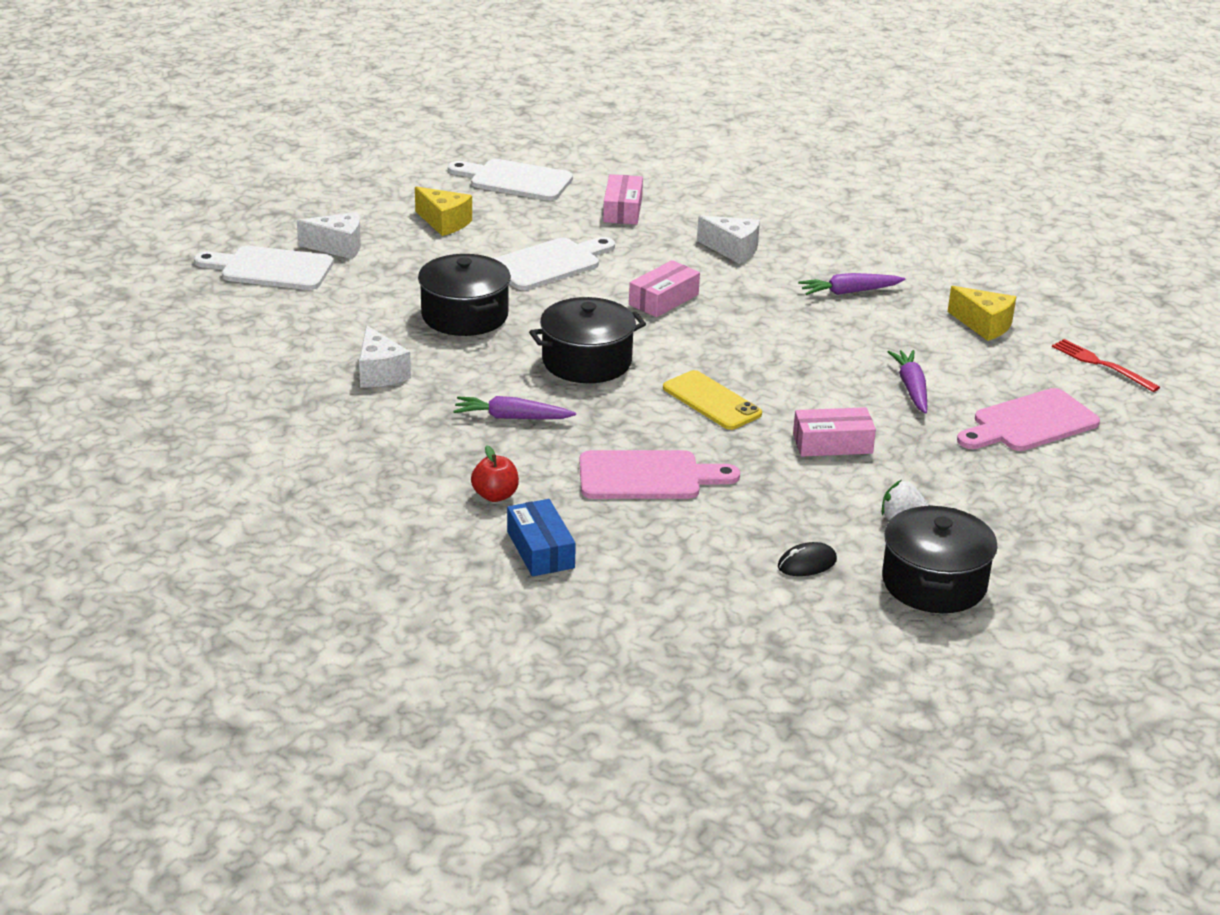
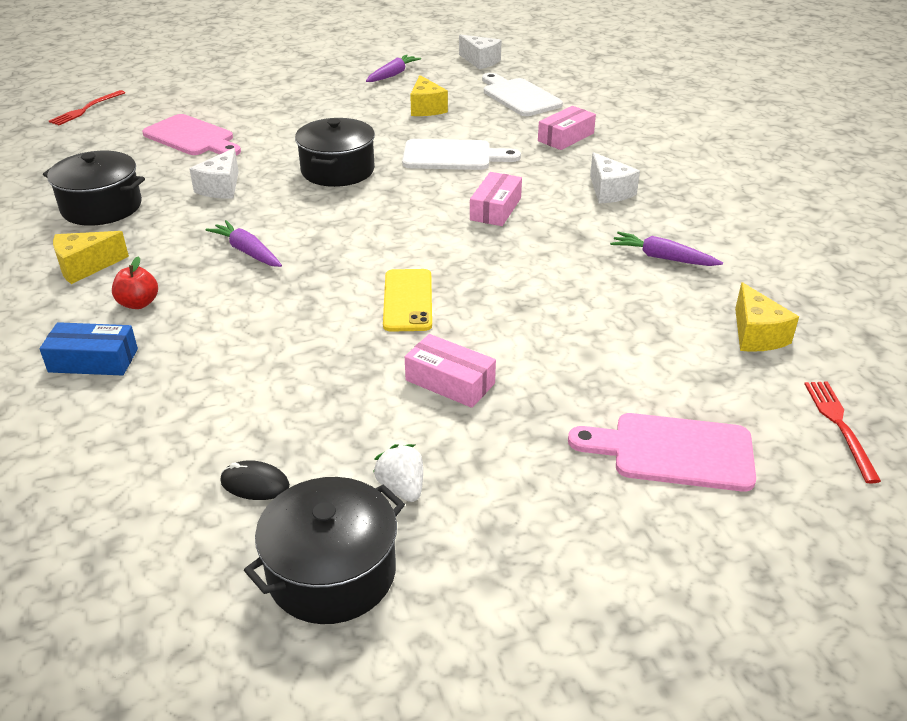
camera: 40 degrees right, 5 degrees up
(58, 349) = (86, 109): none -> red fork
(271, 269) = (274, 103): white cutting board -> none
(338, 247) = (335, 103): white cheese -> white cheese (480, 61)
(386, 489) = (85, 267): none -> yellow cheese
(540, 549) = (93, 360): blue box -> blue box turned 75 degrees clockwise
(587, 361) = (365, 232): black pot -> black pot (102, 207)
(647, 476) = (261, 339): pink cutting board -> pink cutting board (192, 137)
(663, 299) = (495, 209): pink box -> pink box turned 60 degrees counterclockwise
(911, 388) = (599, 363): purple carrot -> purple carrot (393, 75)

